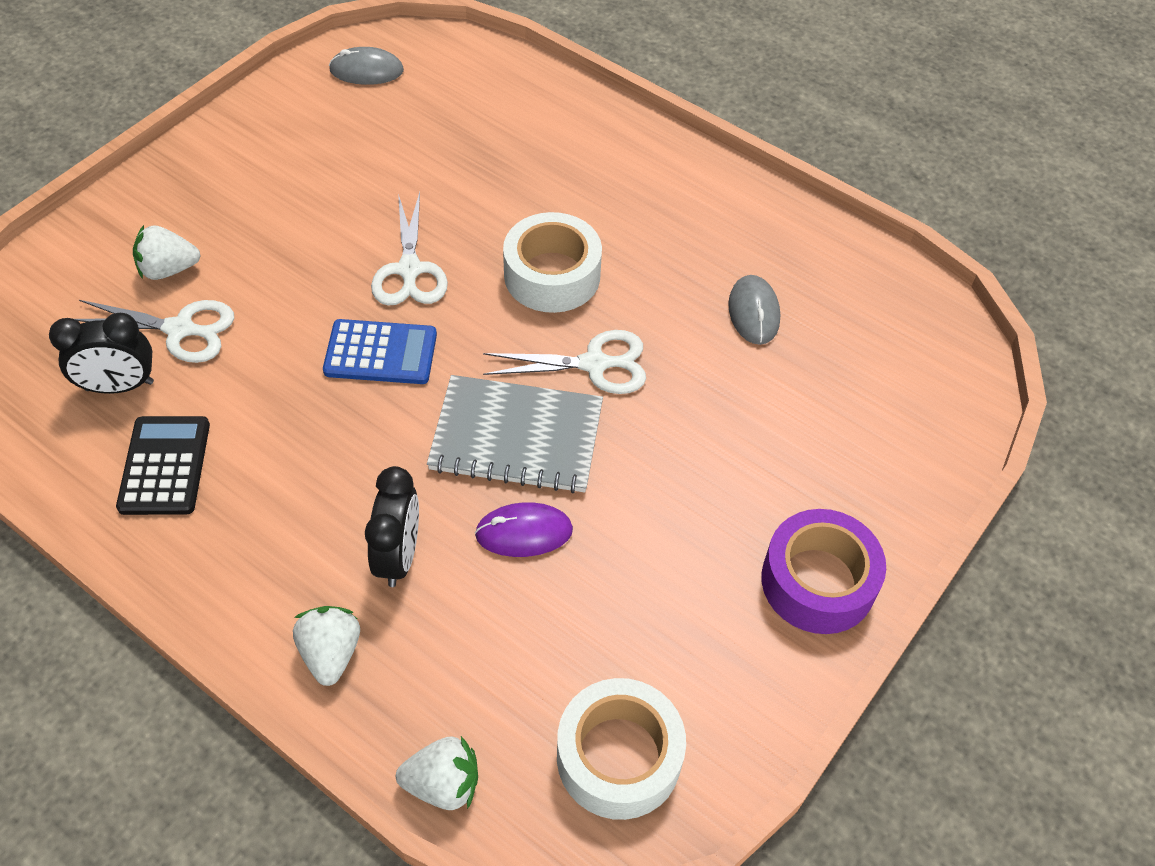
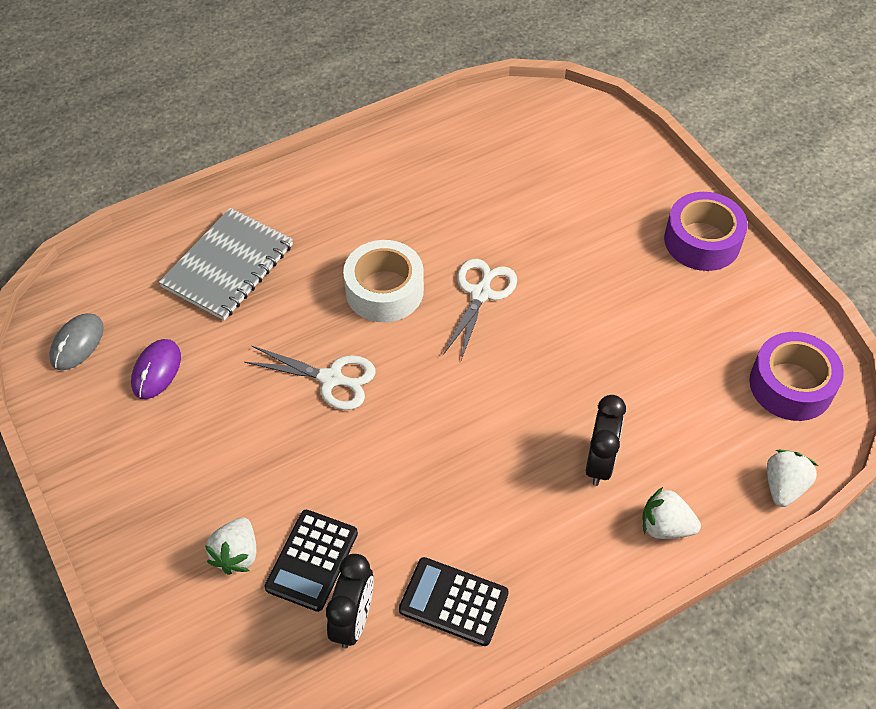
camera: 65 degrees left, 0 degrees up
(179, 329) = (312, 560): white scissors -> black calculator
(380, 353) = (407, 422): blue calculator -> none
(399, 556) = (599, 462): black clock -> black clock turned 75 degrees clockwise
(516, 437) = (525, 360): grey notebook -> grey notebook (228, 266)
(524, 532) = (608, 381): purple mouse -> purple mouse (156, 370)
(618, 757) = (791, 385): white tape -> purple tape
(753, 312) = (477, 190): grey mouse -> none

